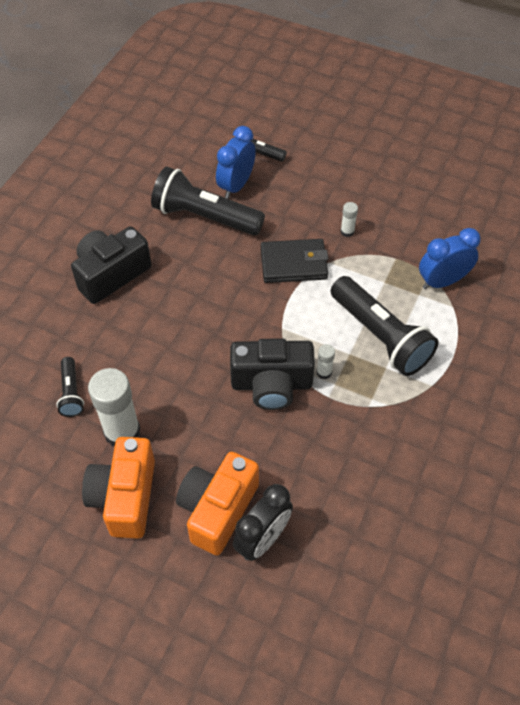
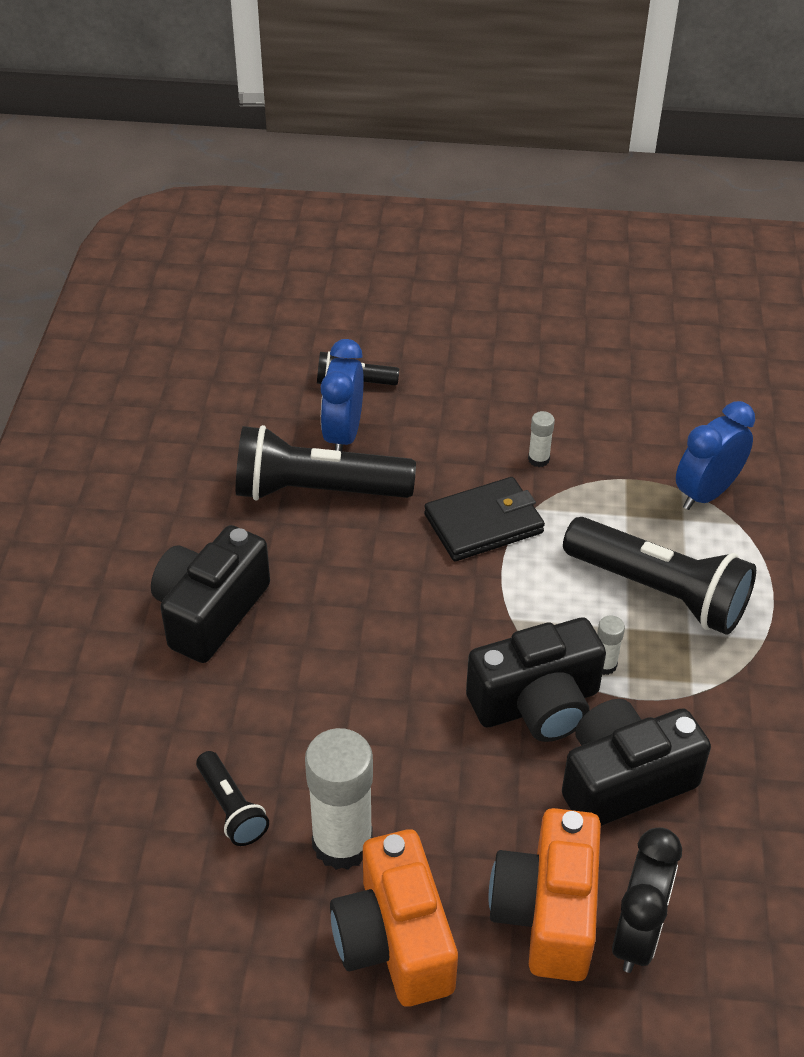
camera: 20 degrees left, 10 degrees down
(300, 446) = (624, 781): none -> black camera

